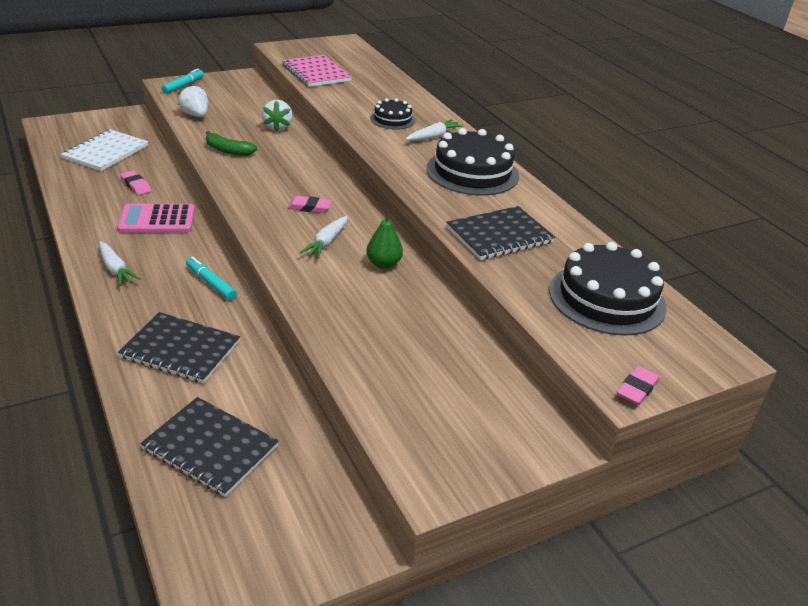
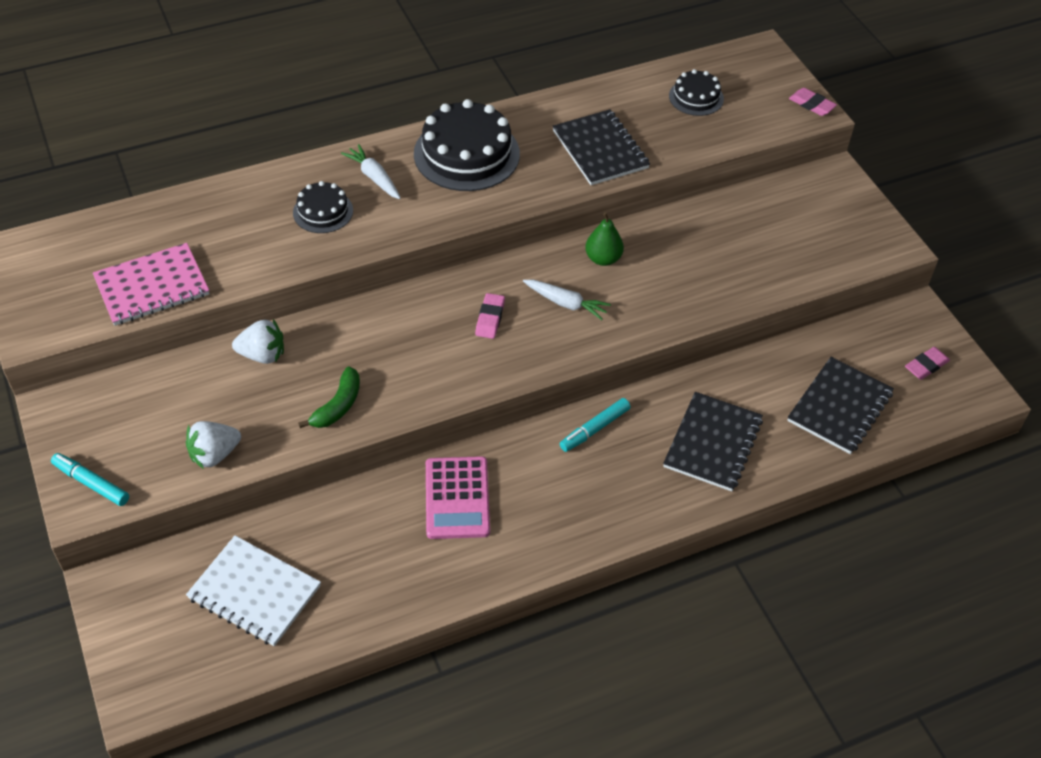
camera: 85 degrees left, 15 degrees up
(115, 269) = (573, 523): white carrot -> none
(136, 185) = (363, 536): pink eraser -> pink eraser (926, 365)
(607, 298) = (696, 97): black cake -> black cake, size x0.54

